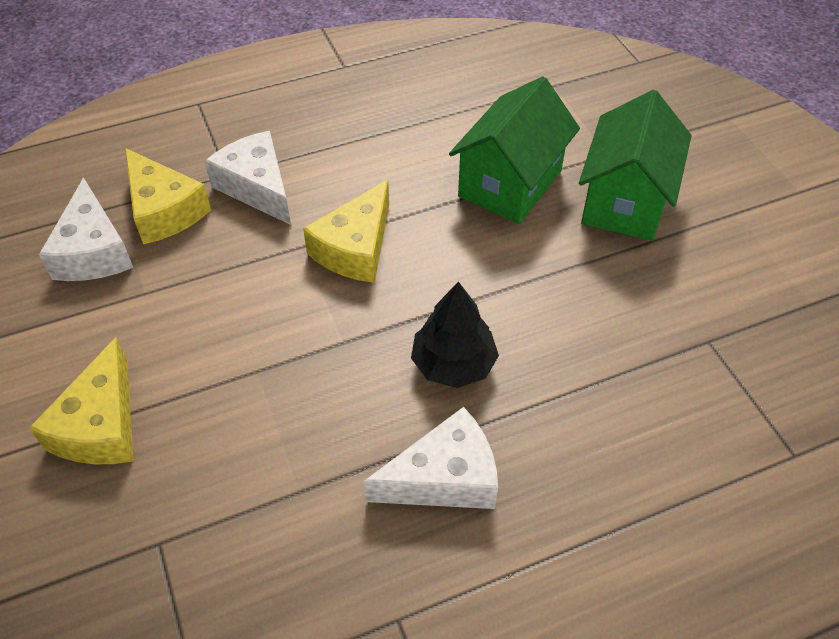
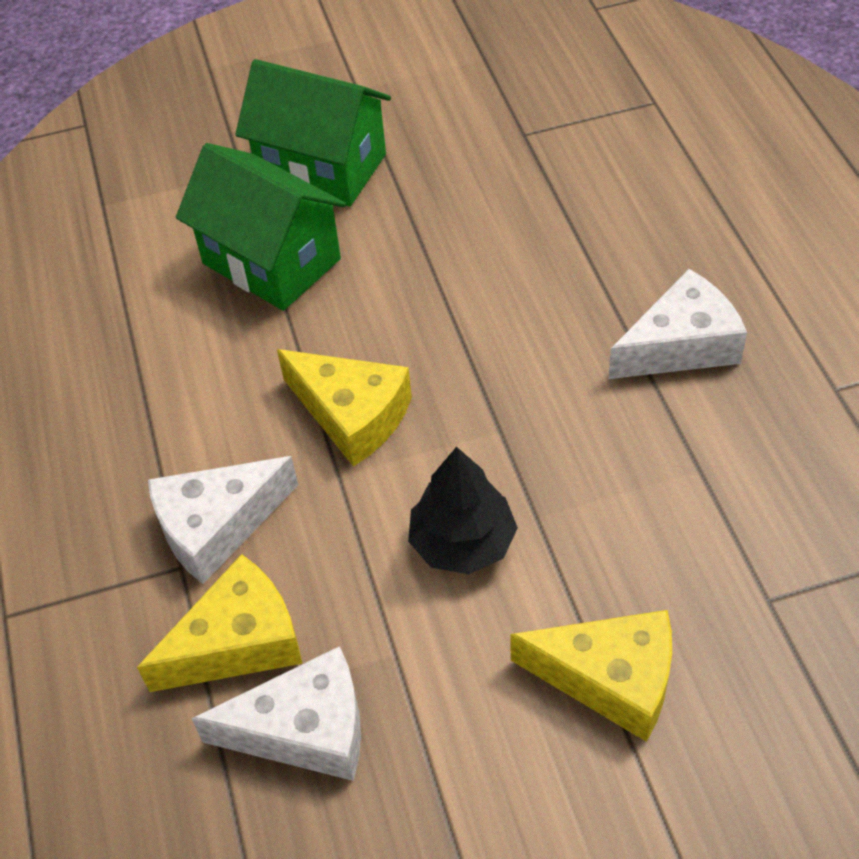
camera: 80 degrees left, 0 degrees up
(444, 478) = (681, 345): white cheese -> white cheese turned 75 degrees clockwise
(453, 364) = (538, 330): black tree -> black tree (463, 542)

